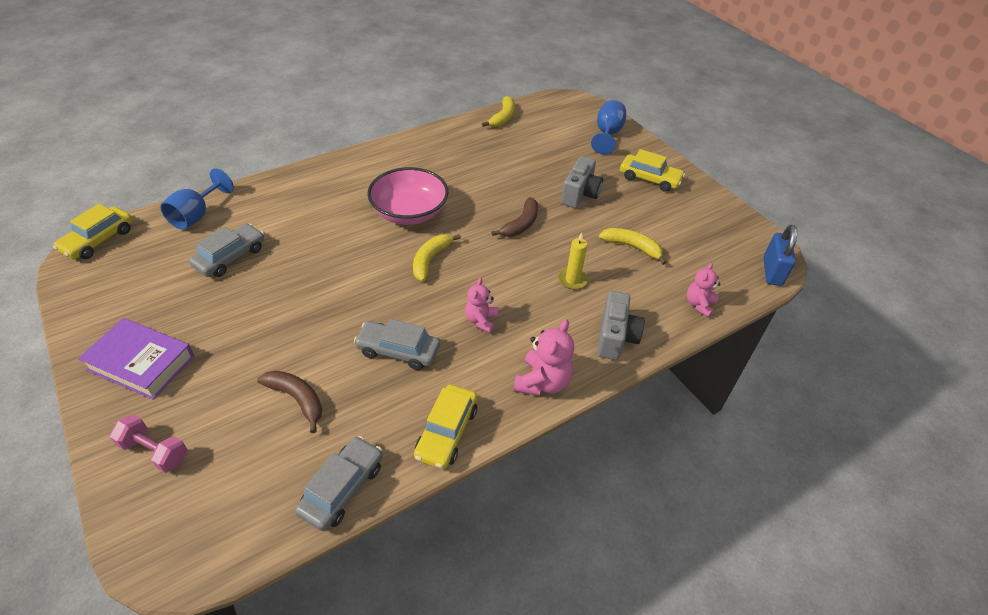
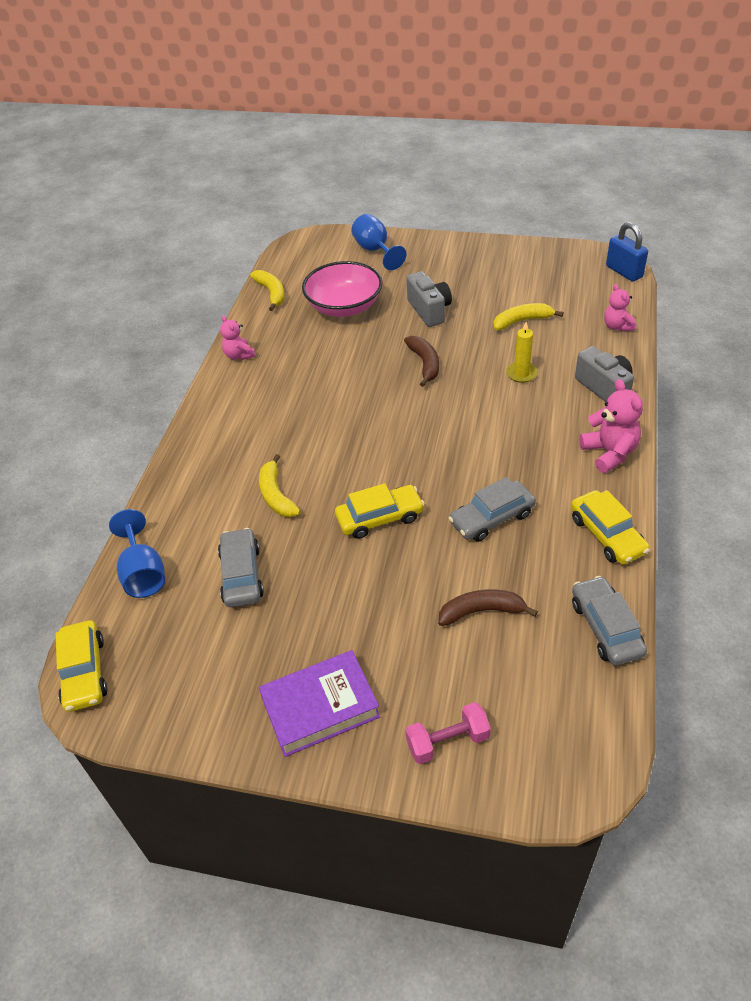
camera: 40 degrees left, 0 degrees up
(409, 212) = (327, 421): pink bowl -> pink bowl (344, 307)
(430, 260) = (405, 441): yellow banana -> yellow banana (276, 495)
(481, 320) = (510, 450): pink teddy bear -> pink teddy bear (239, 355)
(649, 179) = (457, 264): yellow car -> yellow car (380, 518)

